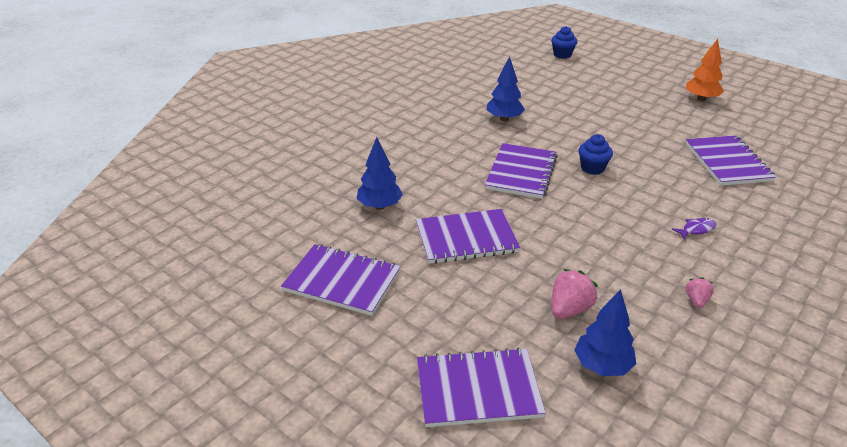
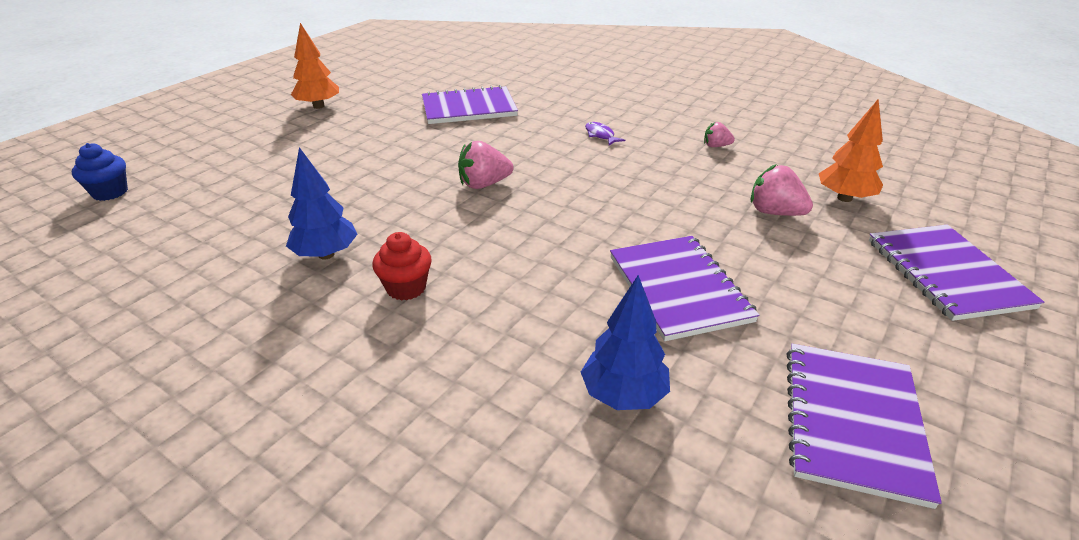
camera: 95 degrees left, 0 degrees up
(472, 143) = (406, 288): none -> red cupcake
(521, 172) = (498, 239): purple notebook -> none
(592, 168) = (484, 184): blue cupcake -> pink strawberry
(602, 366) = (844, 198): blue tree -> orange tree

